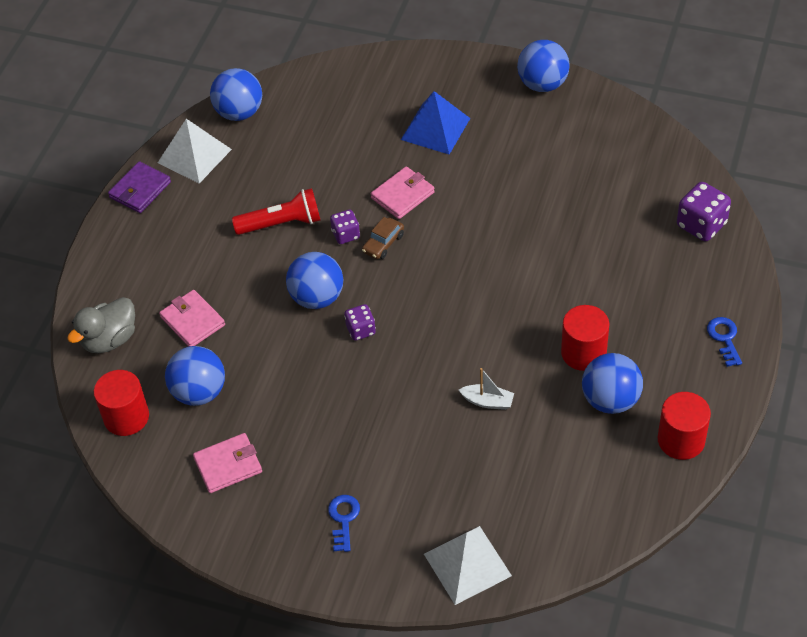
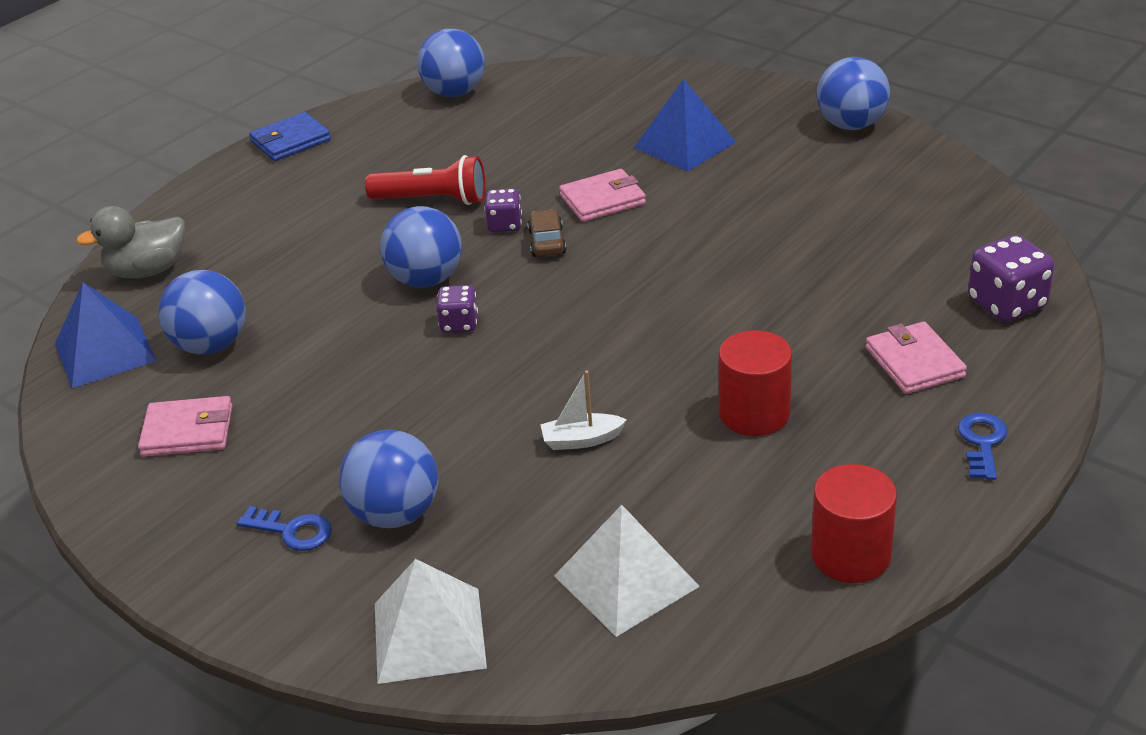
camera: 20 degrees right, 15 degrees down
(126, 417) = (105, 351): red cylinder -> blue pyramid
(140, 190) = (290, 141): purple wallet -> blue wallet
(192, 321) = (257, 273): pink wallet -> pink wallet (914, 362)
(194, 156) = (375, 122): white pyramid -> white pyramid (626, 581)
(343, 519) = (292, 531): blue key -> blue key turned 90 degrees clockwise
(383, 243) = (547, 242): brown car -> brown car turned 120 degrees clockwise
(487, 401) = (581, 440): white boat -> white boat turned 135 degrees clockwise
(610, 400) = (764, 479): blue ball -> blue ball (395, 514)

